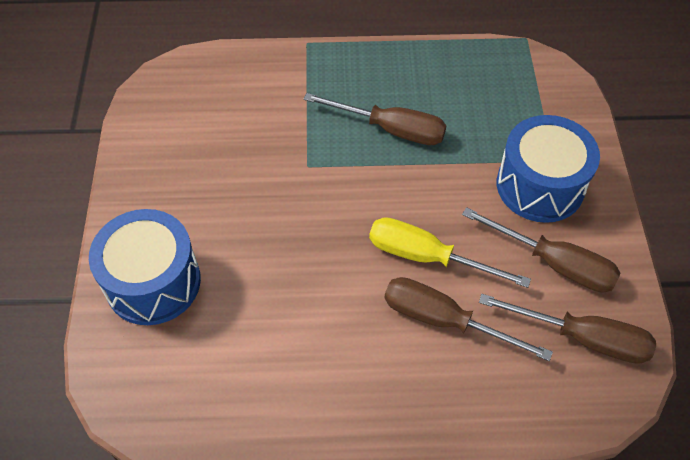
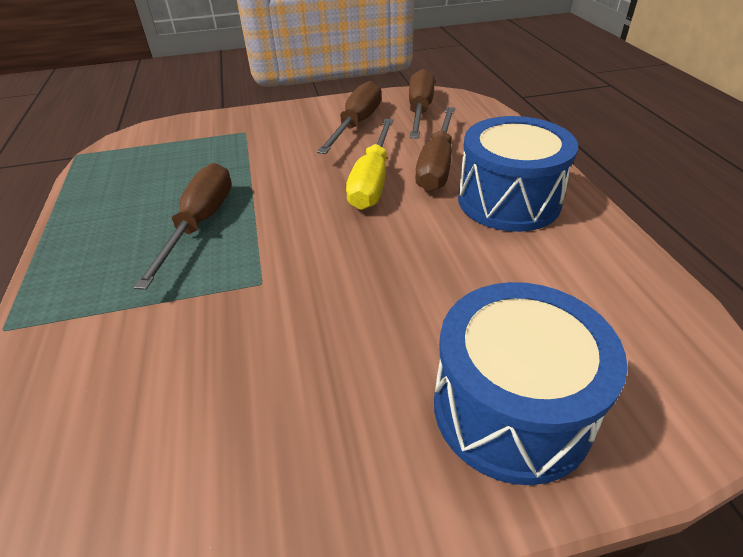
camera: 100 degrees left, 15 degrees down
(540, 185) = (275, 135): blue drum -> blue drum (508, 201)

